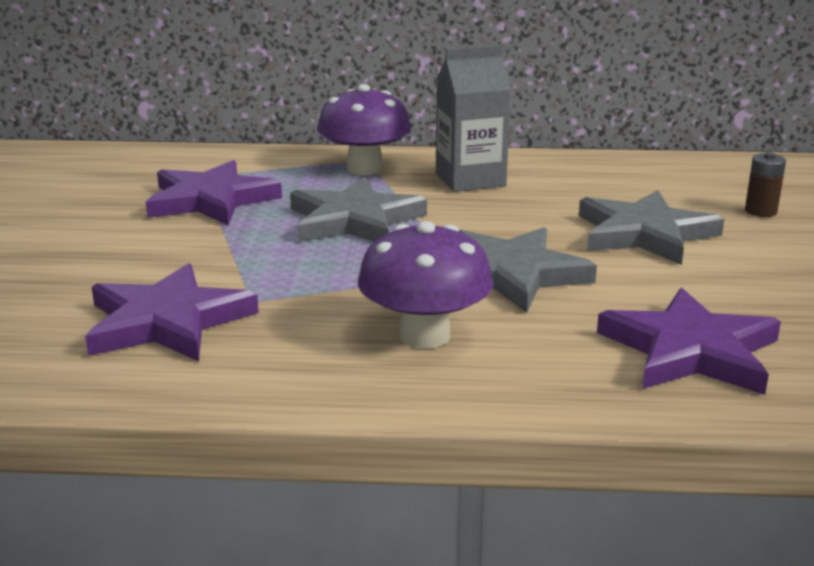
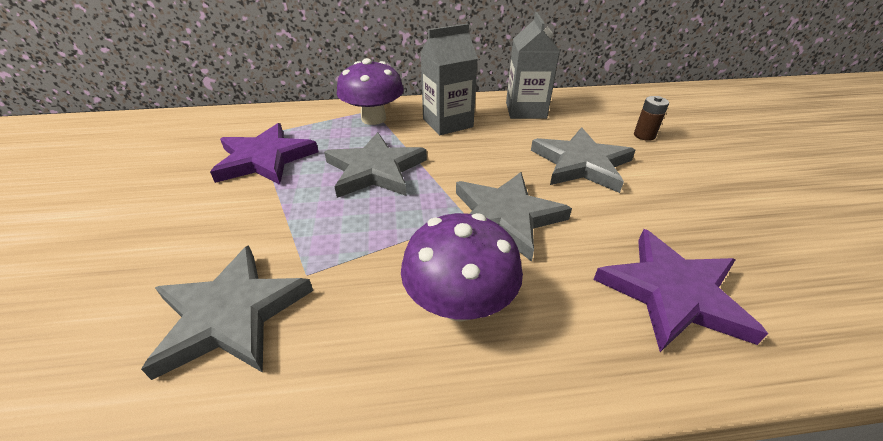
camera: 10 degrees left, 15 degrees up
(167, 322) = (231, 315): purple star -> grey star
(594, 173) = (525, 110): none -> grey carton

